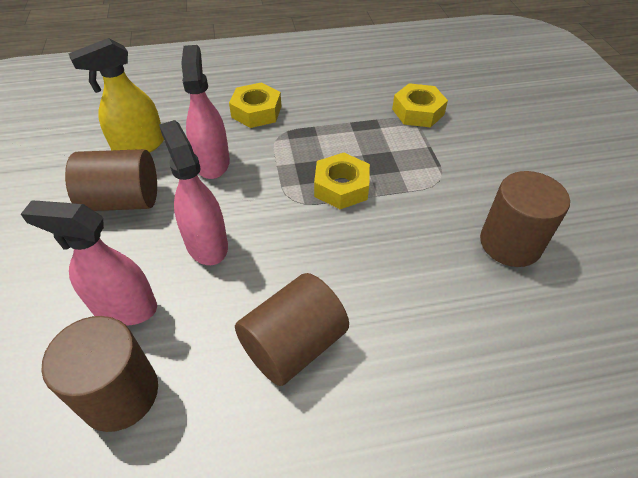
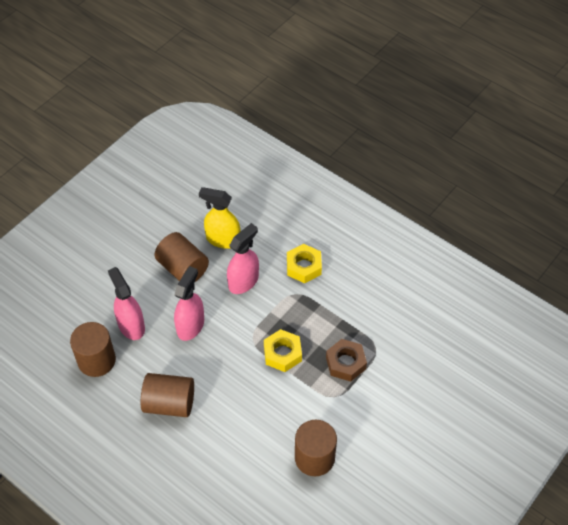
camera: 50 degrees right, 5 degrees up
(405, 149) = (345, 363): none -> brown nut
(418, 112) = (389, 347): yellow nut -> none

